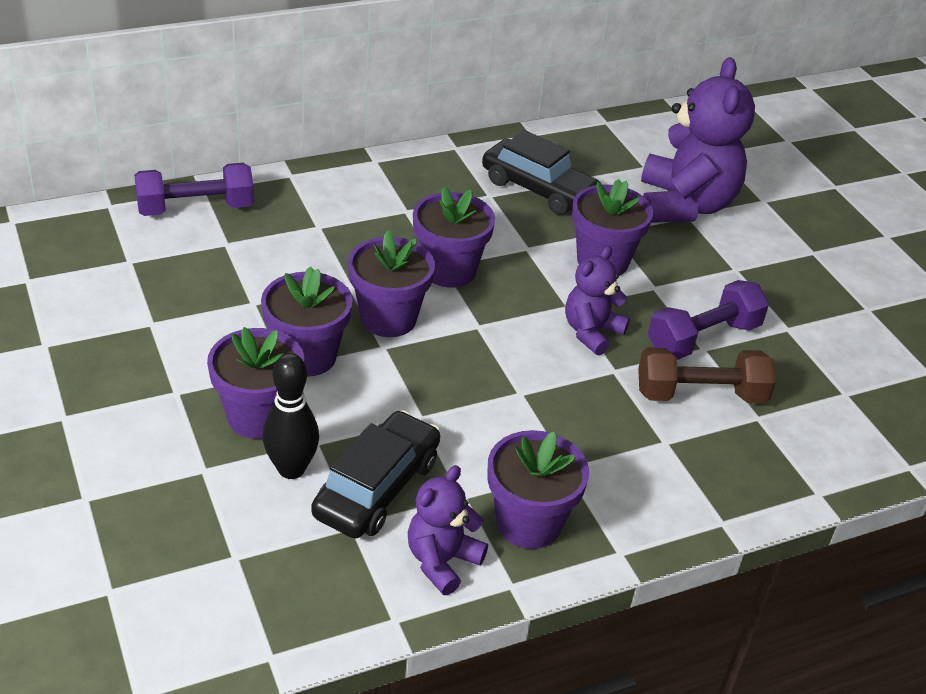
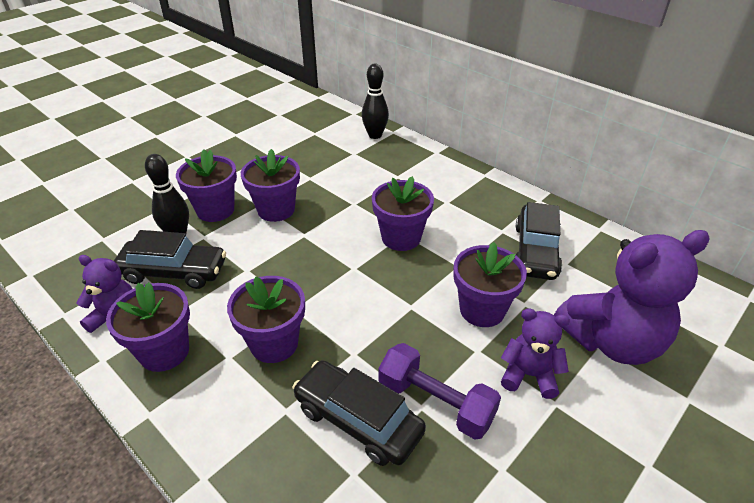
camera: 70 degrees right, 0 degrees up
(196, 208) = (375, 135): purple dumbbell -> black bowling pin
(388, 318) = (332, 228): purple flower pot -> purple flower pot (274, 343)
(591, 332) = (389, 328): purple teddy bear -> purple teddy bear (529, 375)
(700, 395) = (358, 420): brown dumbbell -> black car

